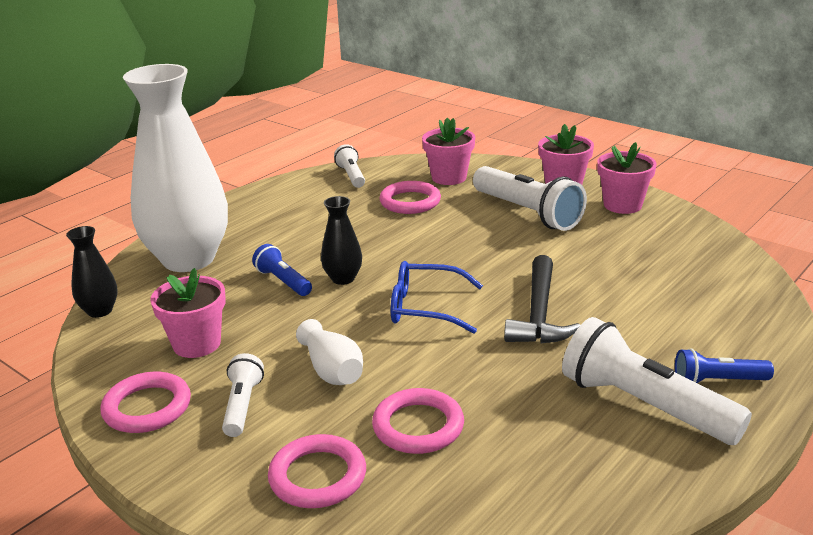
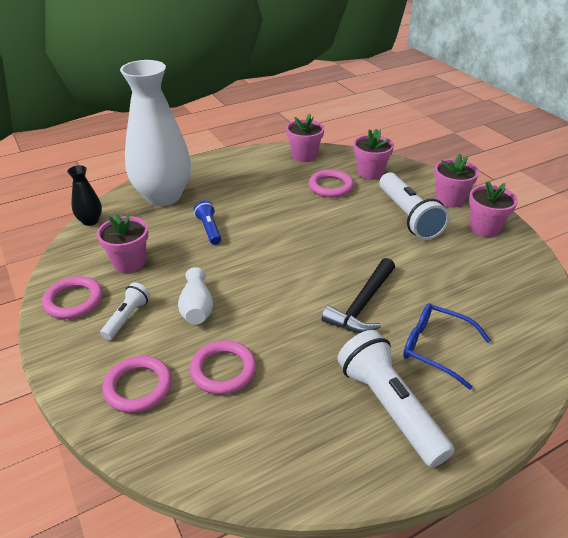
camera: 20 degrees right, 10 degrees up
(343, 278) = (248, 237): black vase -> none
(351, 176) = (304, 156): white flashlight -> pink flower pot
(426, 308) = (287, 276): blue glasses -> blue glasses (436, 348)
(718, 381) = (459, 405): blue flashlight -> none

